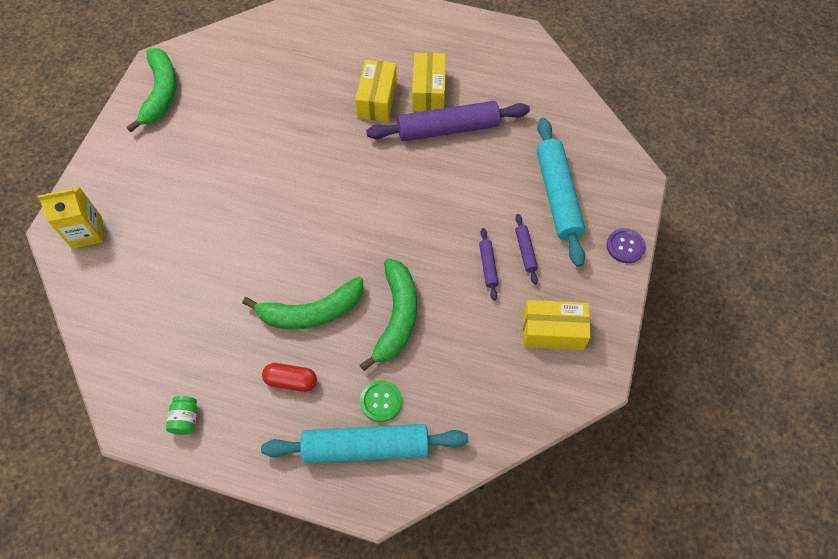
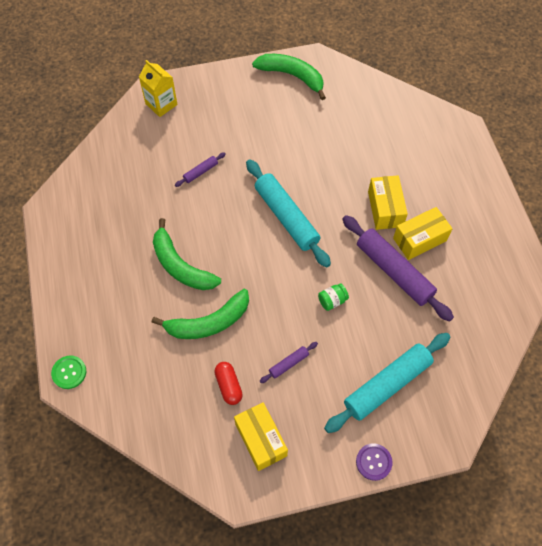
camera: 60 degrees right, 0 degrees up
(161, 93) = (292, 76): green banana -> green banana turned 120 degrees counterclockwise
(186, 419) = (66, 237): green jar -> green jar (332, 301)
(291, 381) = (123, 282): red capsule -> red capsule (228, 386)
(366, 447) = (101, 355): turquoise rolling pin -> turquoise rolling pin (286, 217)
(377, 100) = (385, 209): yellow box -> yellow box turned 75 degrees counterclockwise
(381, 401) = (139, 347): green button -> green button (69, 372)
(525, 251) = (319, 385): purple rolling pin -> purple rolling pin (200, 172)

